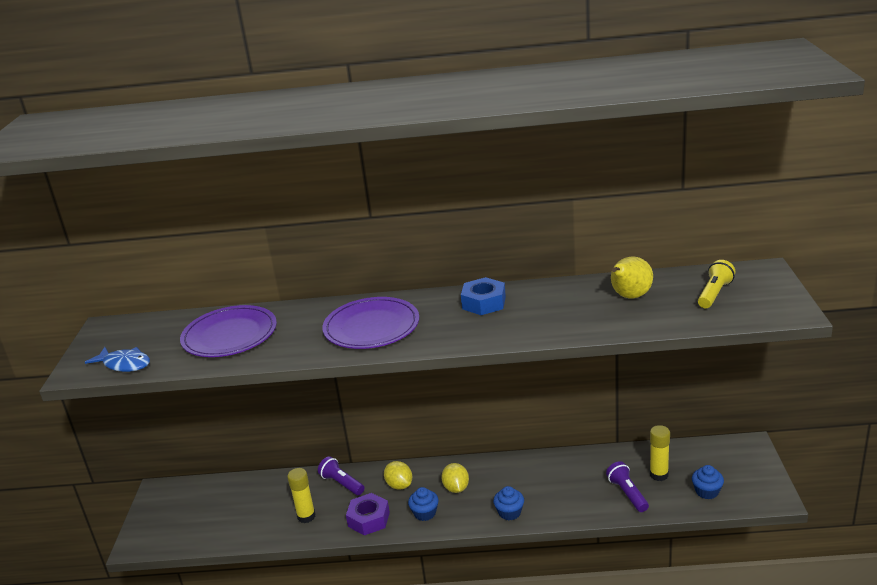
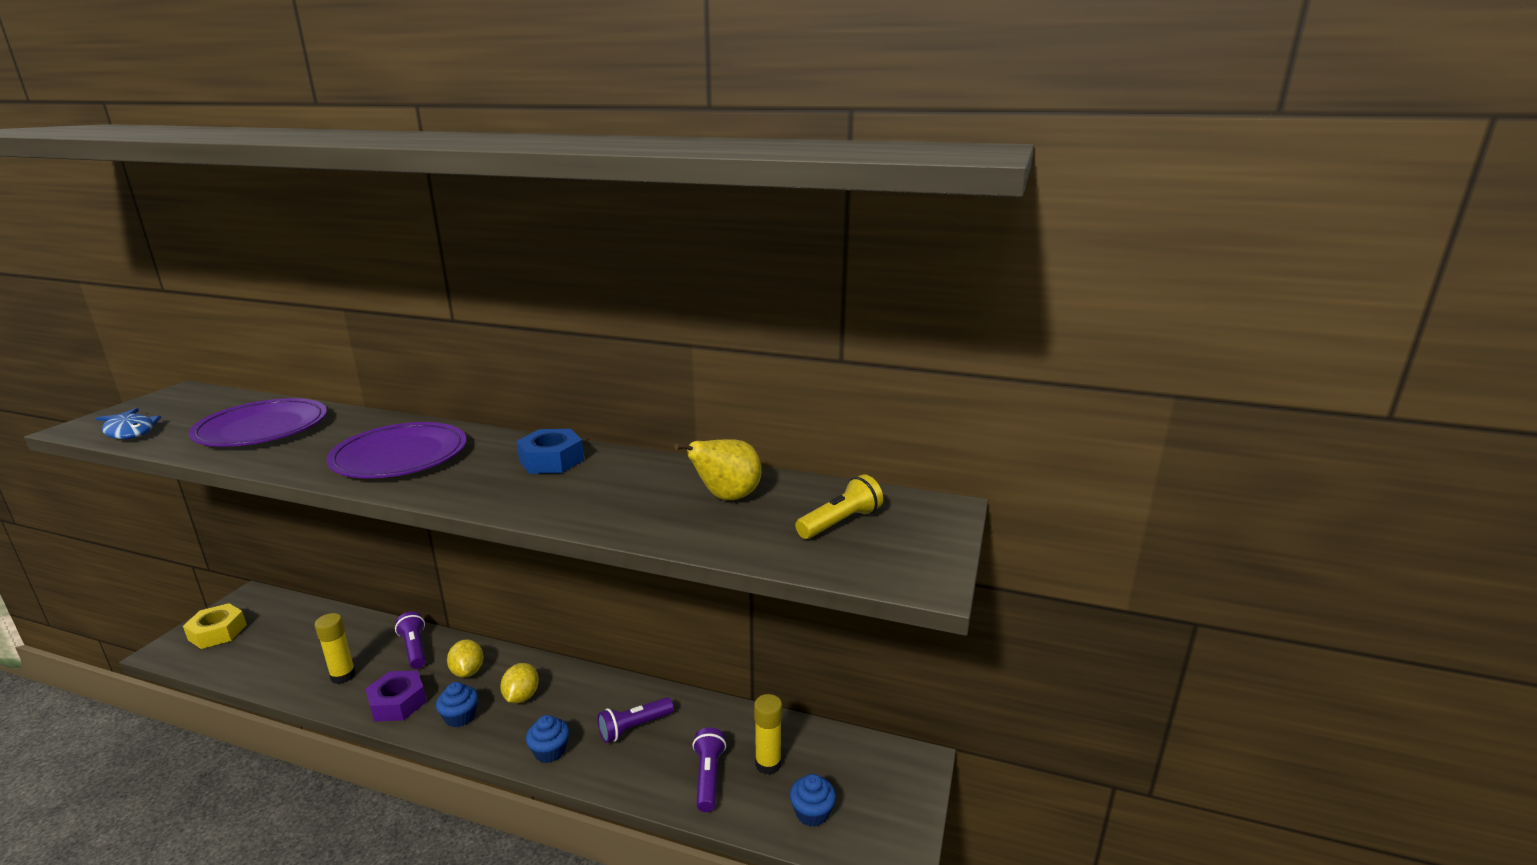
camera: 15 degrees right, 5 degrees down
(164, 520) = (217, 632): none -> yellow nut
(553, 482) = (634, 727): none -> purple flashlight

